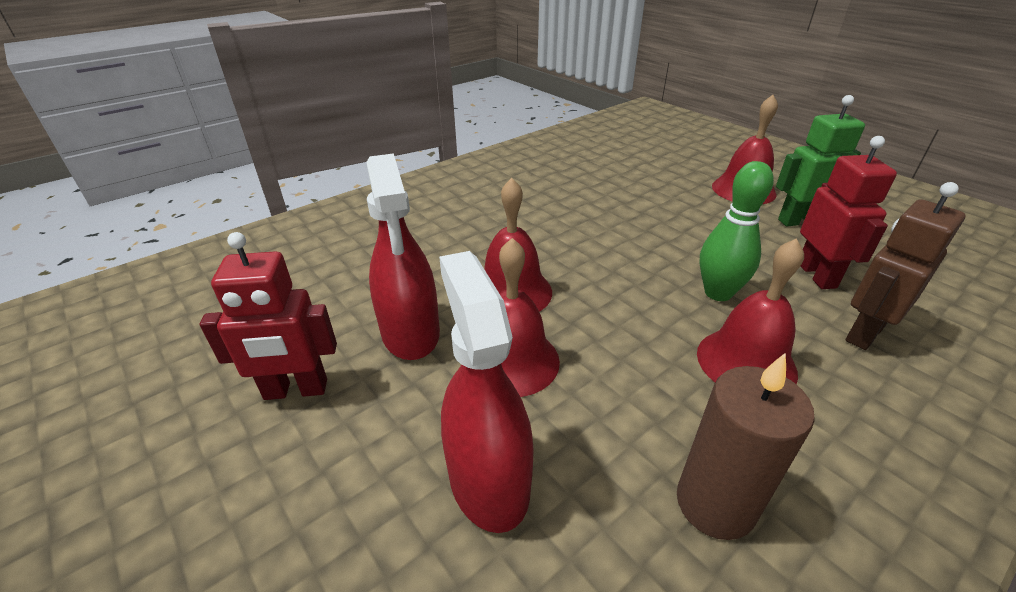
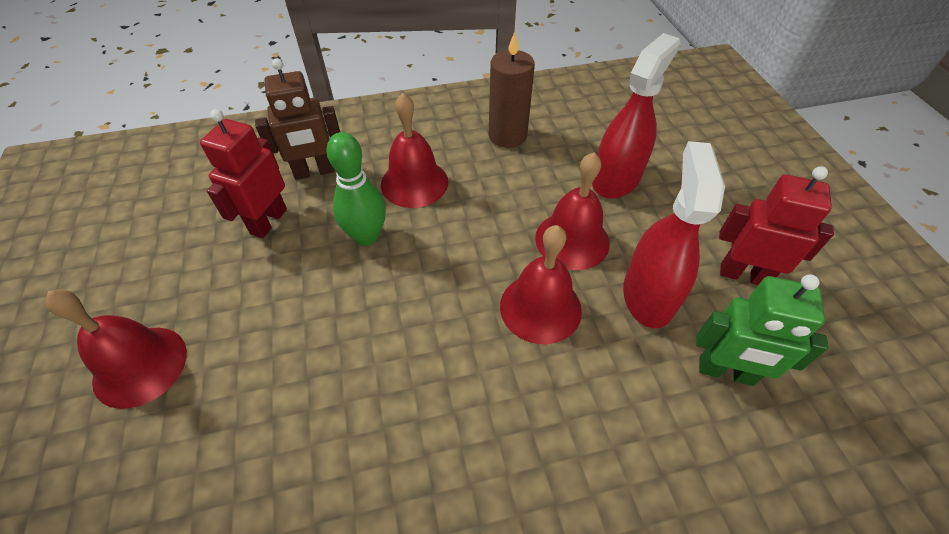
camera: 155 degrees left, 15 degrees up
(488, 480) = (616, 179): red spray bottle -> red spray bottle turned 150 degrees counterclockwise
(799, 221) = (175, 285): green robot -> green robot (725, 372)

